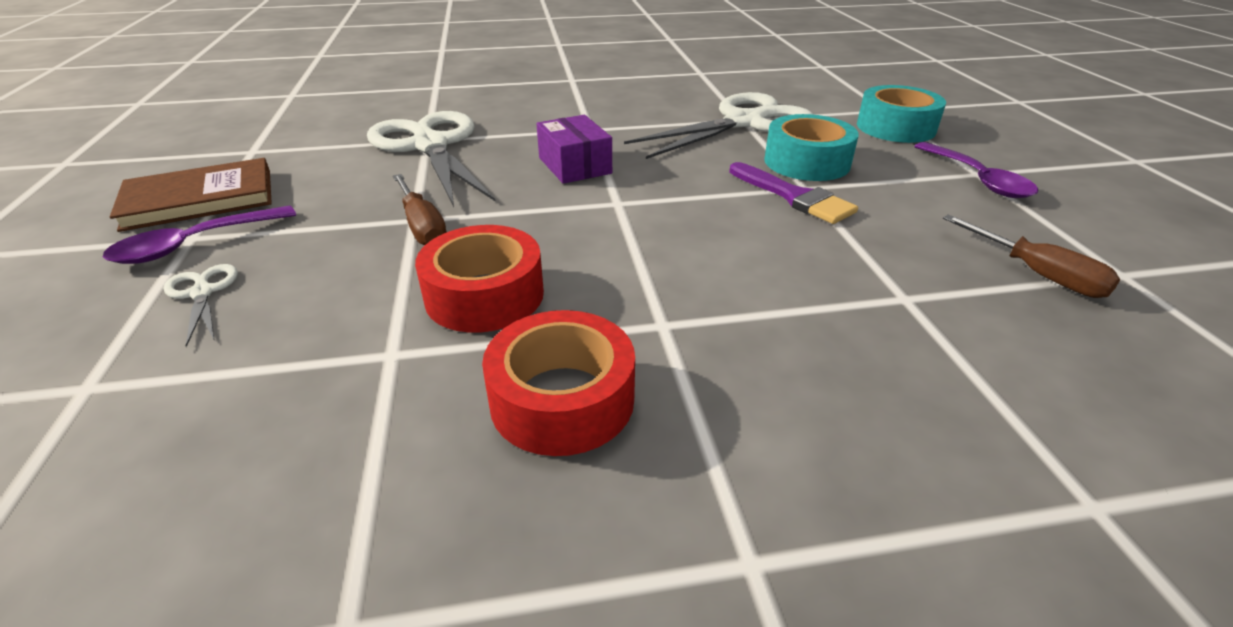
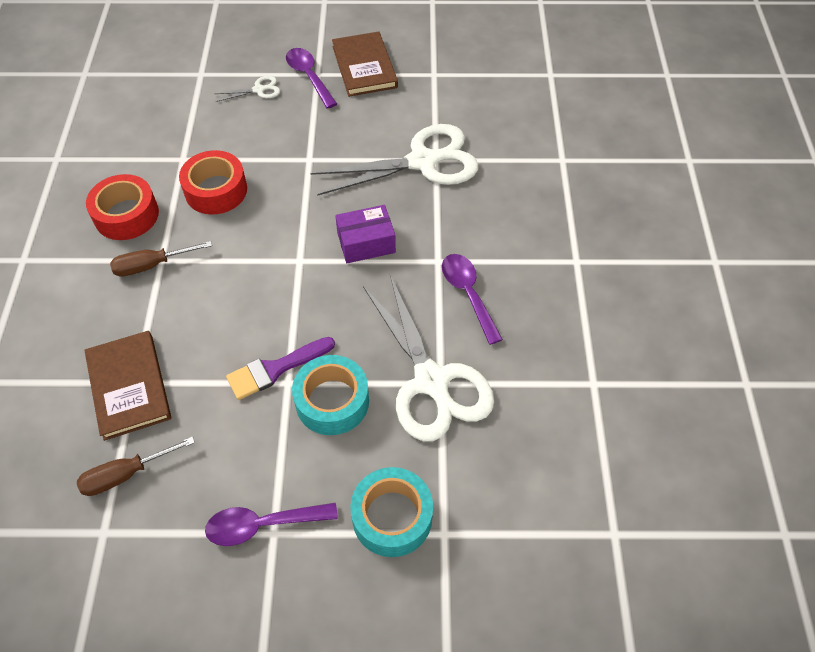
camera: 100 degrees right, 20 degrees up
(422, 226) = (298, 163): brown screwdriver -> brown screwdriver (151, 265)
(630, 114) = (468, 294): none -> purple spoon
(918, 302) = (129, 386): none -> brown book

